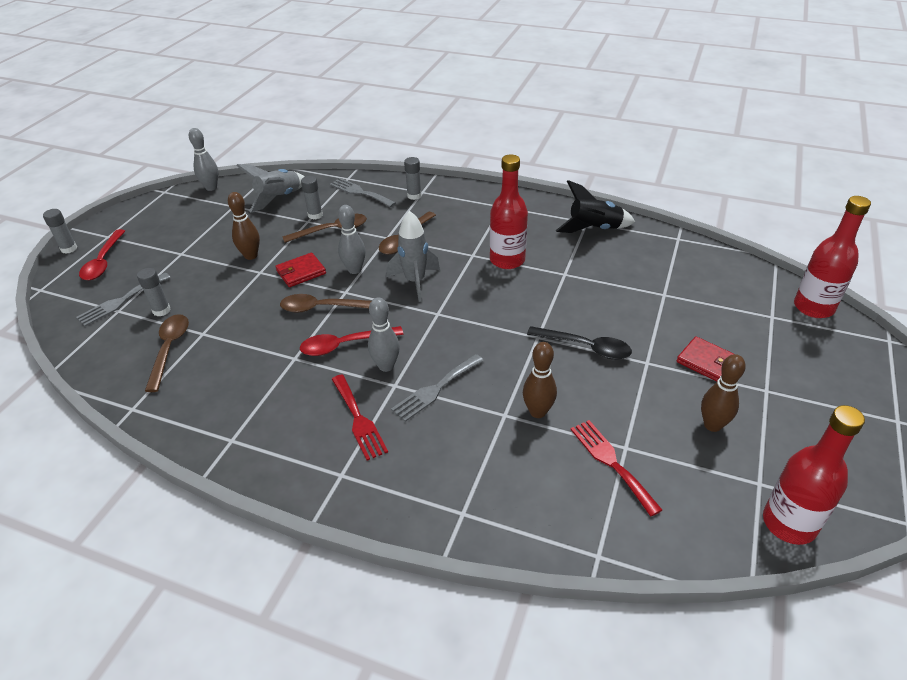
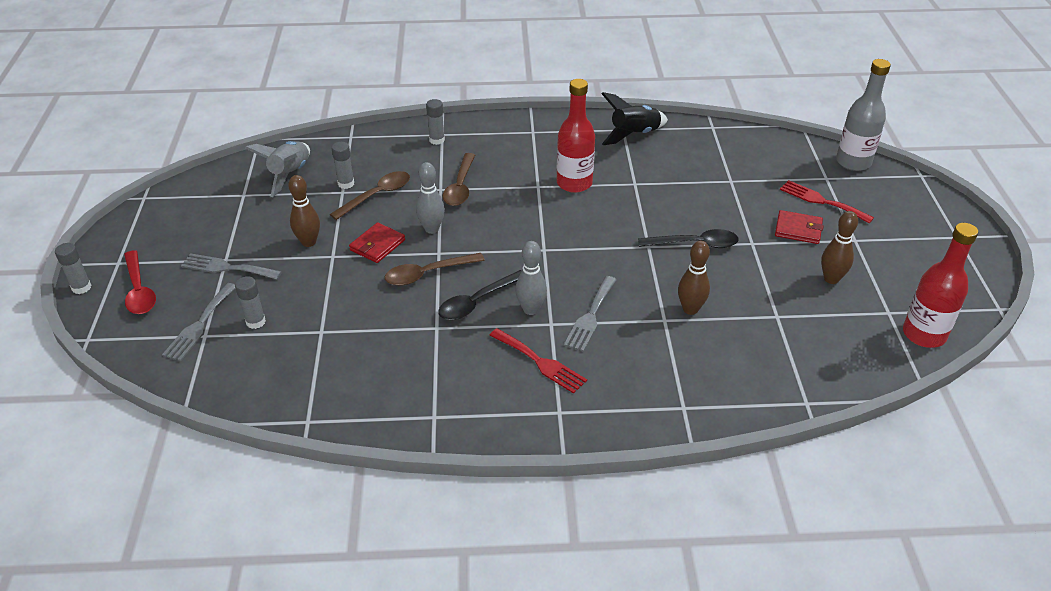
camera: 25 degrees left, 0 degrees up
(169, 349) = (298, 356): brown spoon -> none
(211, 187) = (199, 180): grey bowling pin -> none
(345, 345) = (477, 302): red spoon -> black spoon
(360, 192) = (376, 149): grey fork -> grey fork (227, 267)
(415, 282) = (501, 225): grey rocket -> none
(611, 462) = (773, 331): red fork -> red fork (821, 201)
(813, 307) = (853, 162): red bottle -> grey bottle

